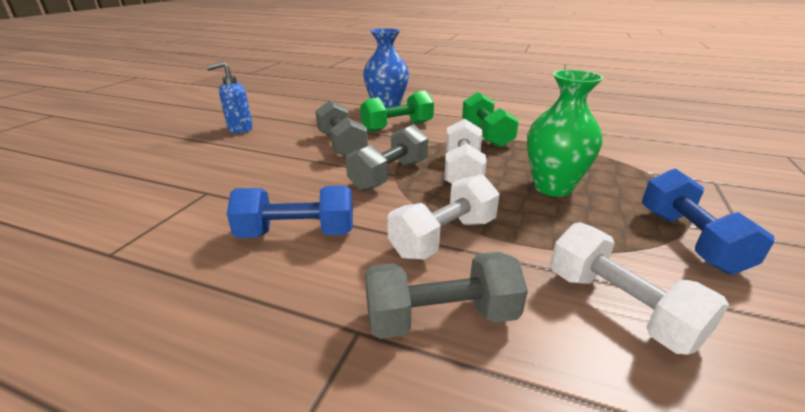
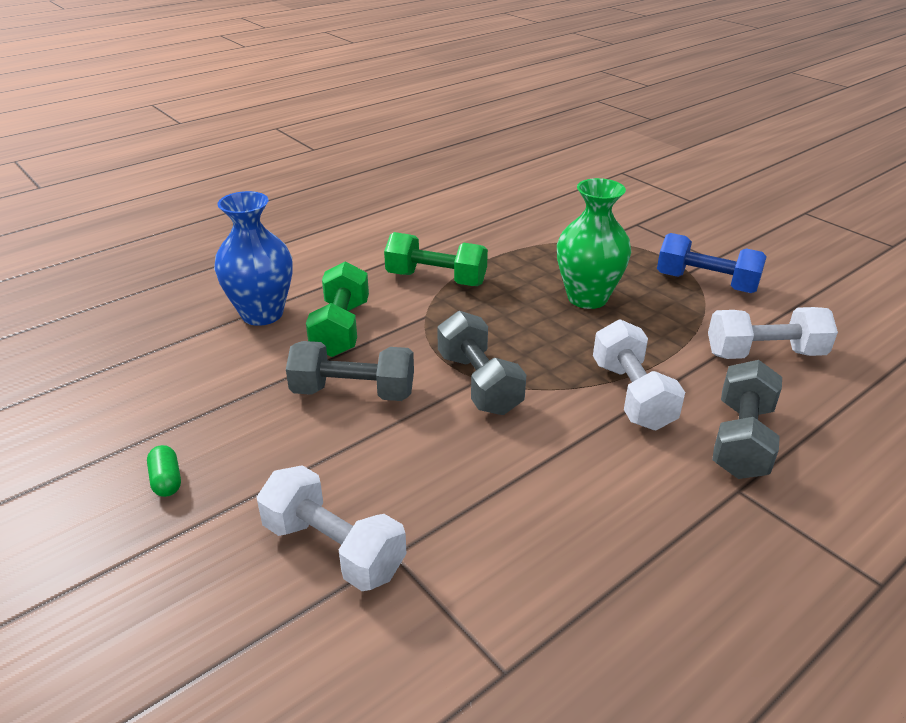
camera: 60 degrees left, 5 degrees up
(240, 129) = (166, 480): blue soap dispenser -> green capsule
(297, 233) = (562, 490): blue dumbbell -> none
(462, 171) = (513, 332): white dumbbell -> white dumbbell (333, 548)

